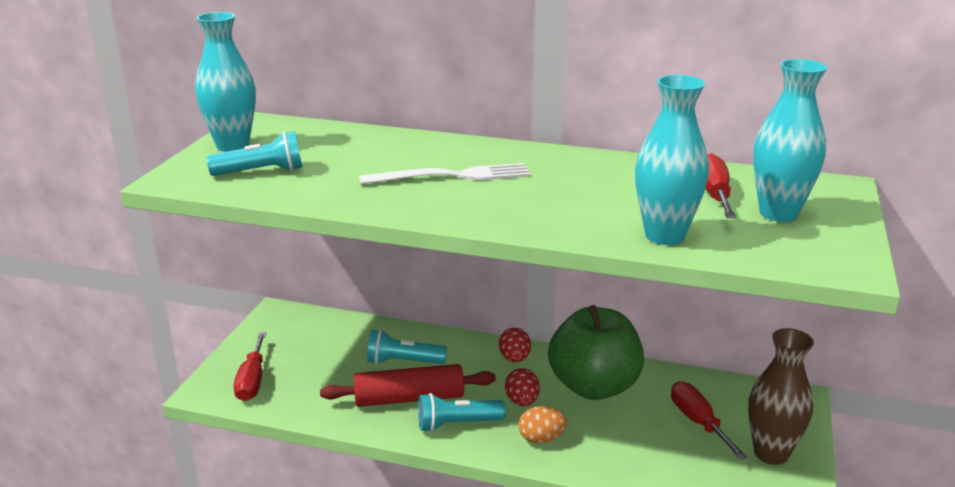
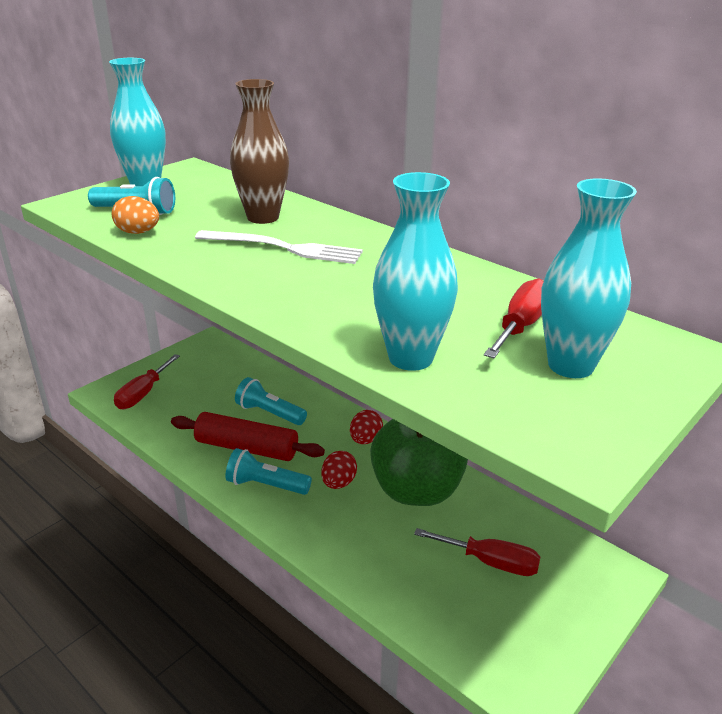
camera: 25 degrees right, 5 degrees up
(541, 439) = (326, 525): orange egg -> orange egg (138, 232)
(698, 422) = (490, 562): red screwdriver -> red screwdriver turned 105 degrees clockwise
(771, 453) = (542, 625): brown vase -> brown vase (263, 217)

